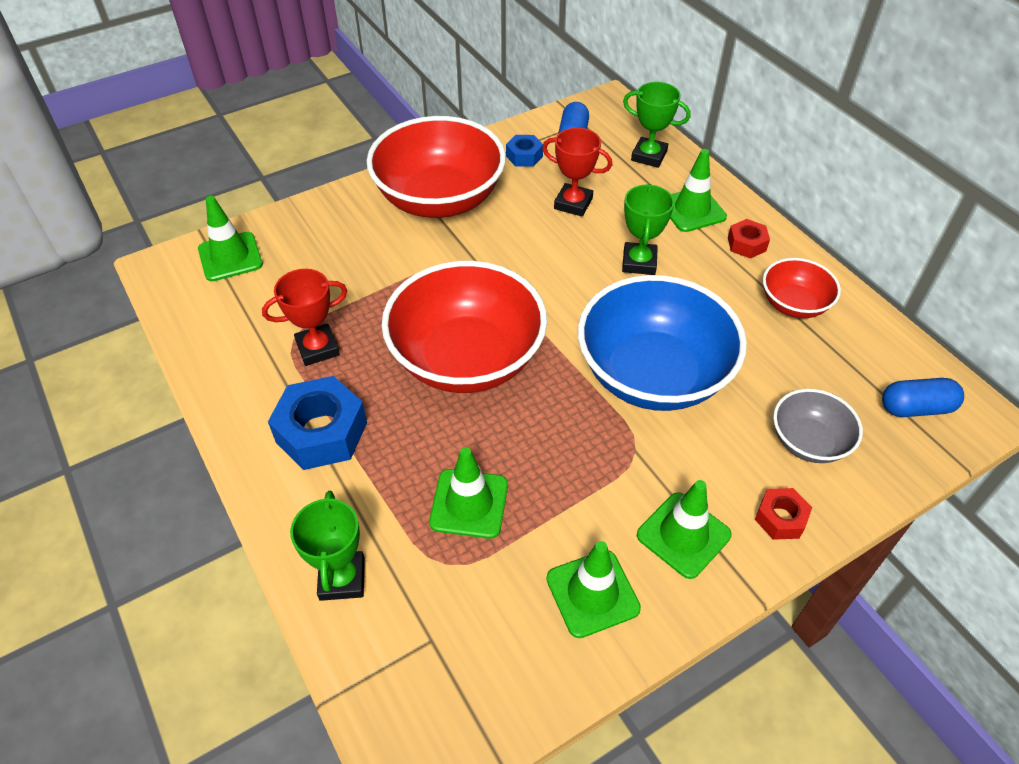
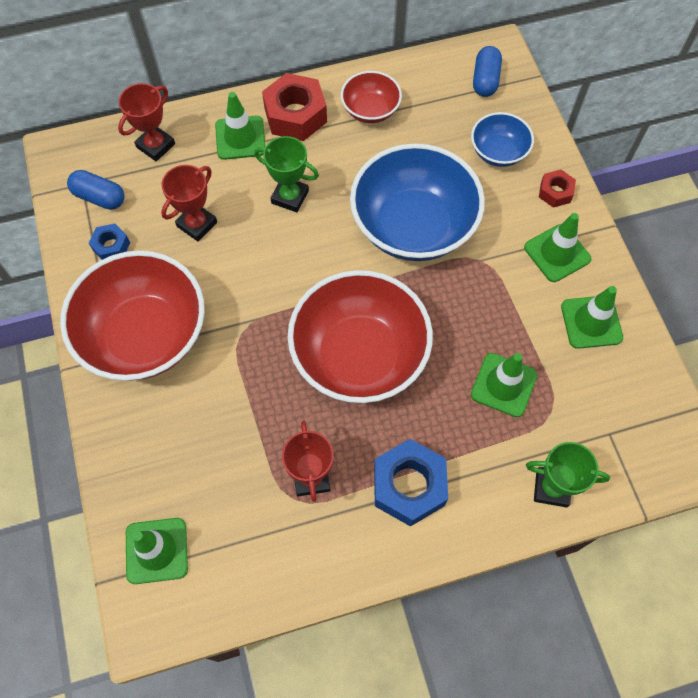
camera: 75 degrees left, 15 degrees up
(649, 156) = (155, 146): green trophy -> red trophy
(746, 244) = (295, 115): red nut -> red nut, size x1.88
(808, 442) = (498, 152): grey bowl -> blue bowl

